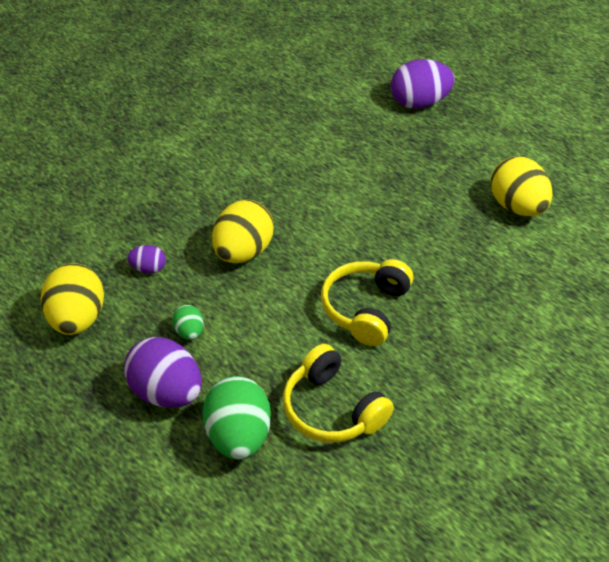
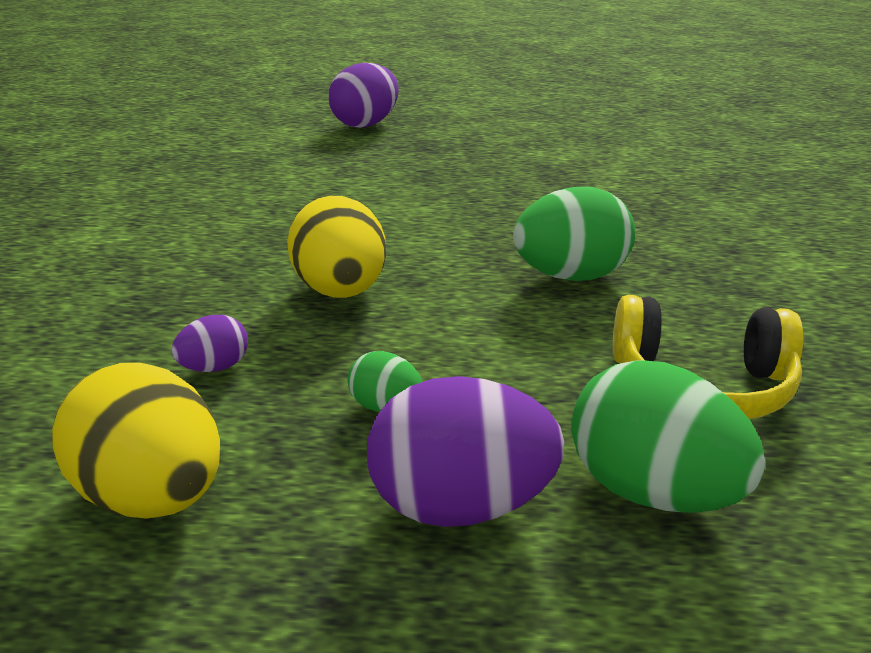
camera: 40 degrees left, 15 degrees down
(365, 309) = (569, 276): yellow headphones -> green egg
(516, 207) = (570, 155): yellow egg -> none

